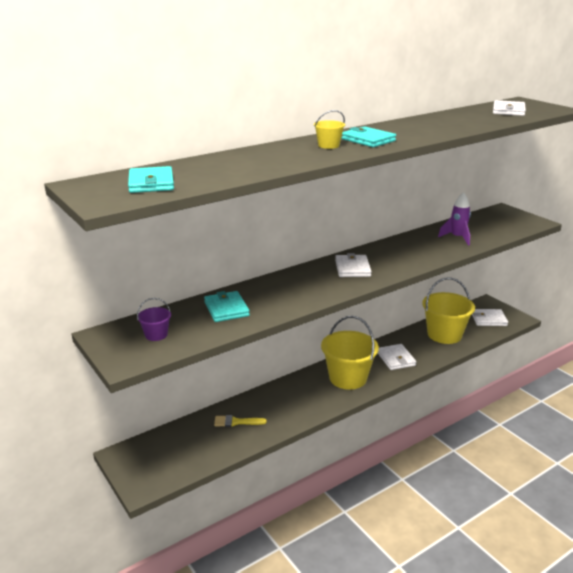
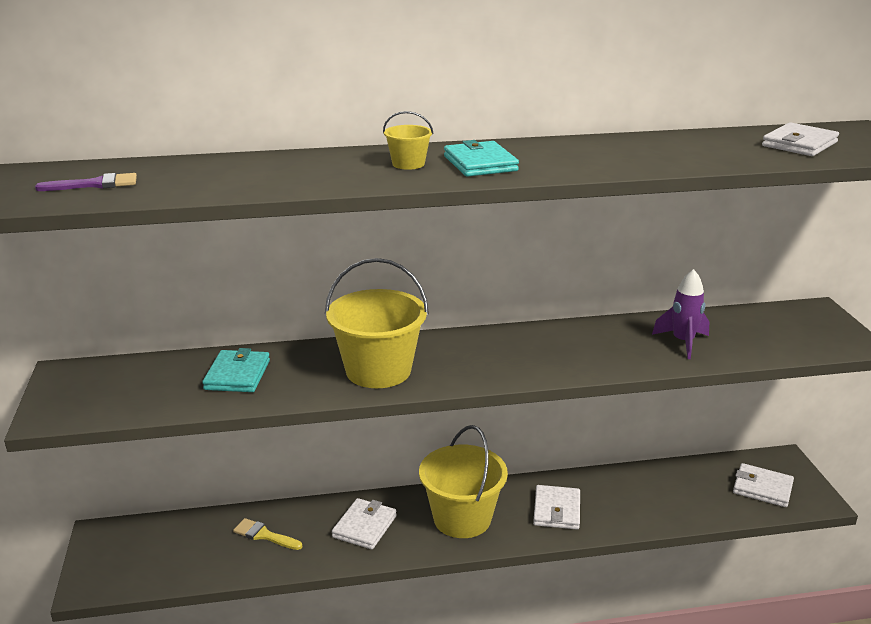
camera: 25 degrees right, 0 degrees up
(151, 183) = (95, 184): turquoise wallet -> purple brush
(156, 335) = (120, 389): purple bucket -> none
(352, 268) = (466, 355): white wallet -> white wallet (364, 526)
(444, 334) = (666, 493): yellow bucket -> yellow bucket (378, 370)

